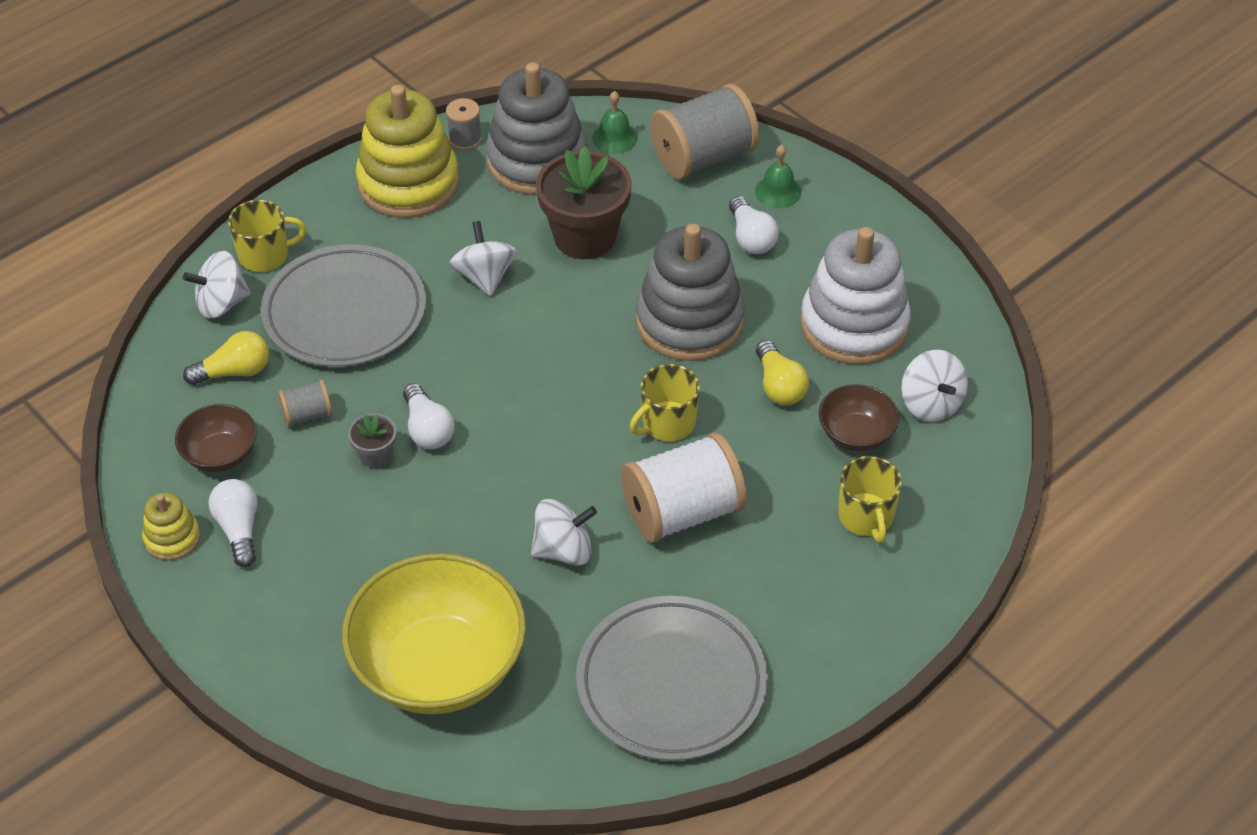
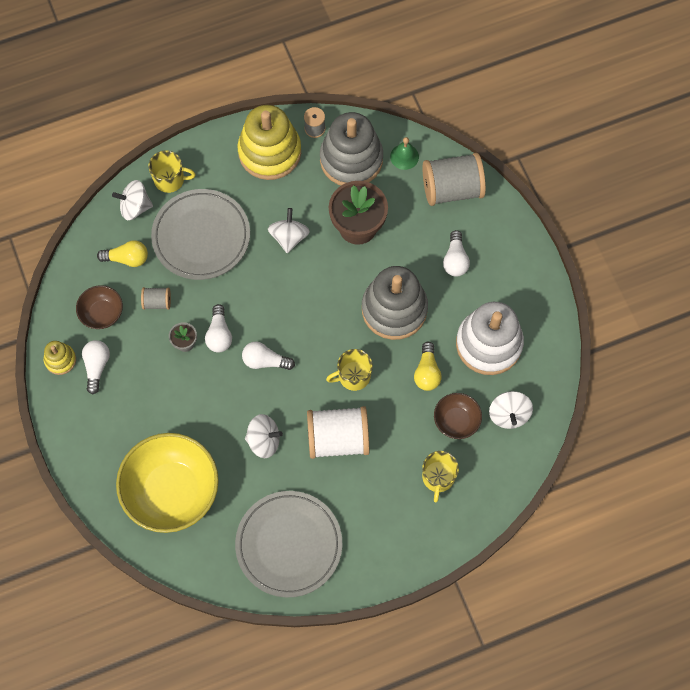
camera: 20 degrees right, 20 degrees up
(517, 443) = (265, 361): none -> white light bulb
(778, 191) = (486, 230): green bell -> none

